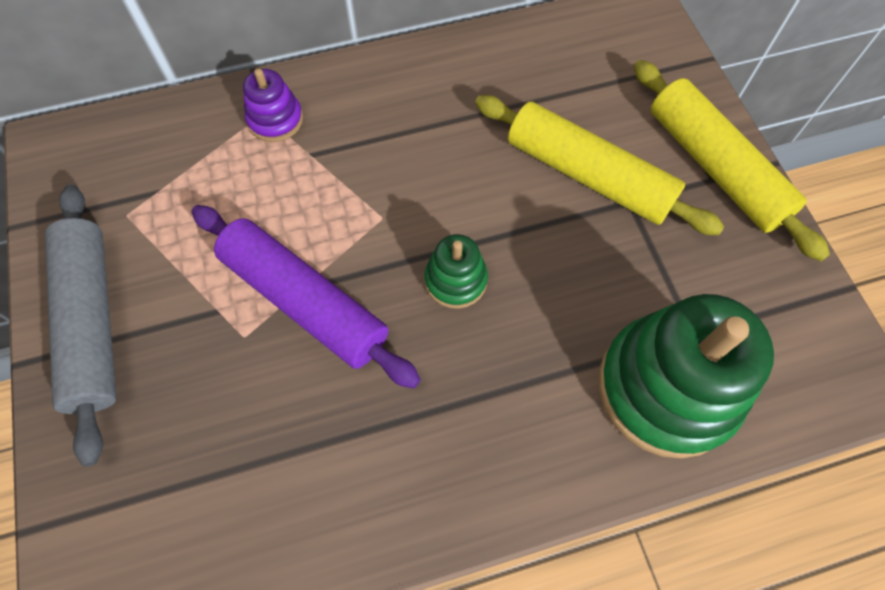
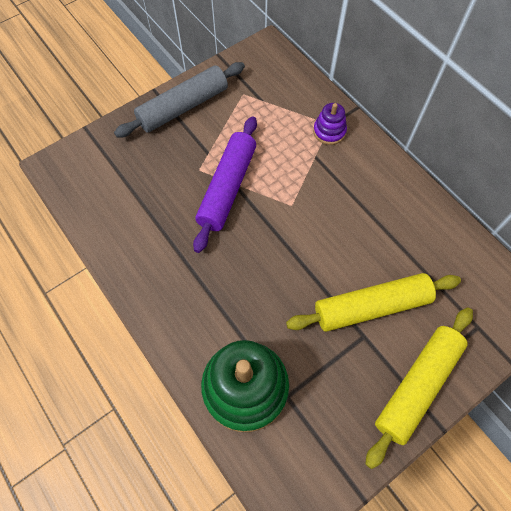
camera: 70 degrees right, 0 degrees up
(455, 280) = (268, 254): green stacking toy -> none
(588, 176) = (371, 306): yellow rolling pin -> yellow rolling pin turned 60 degrees clockwise

